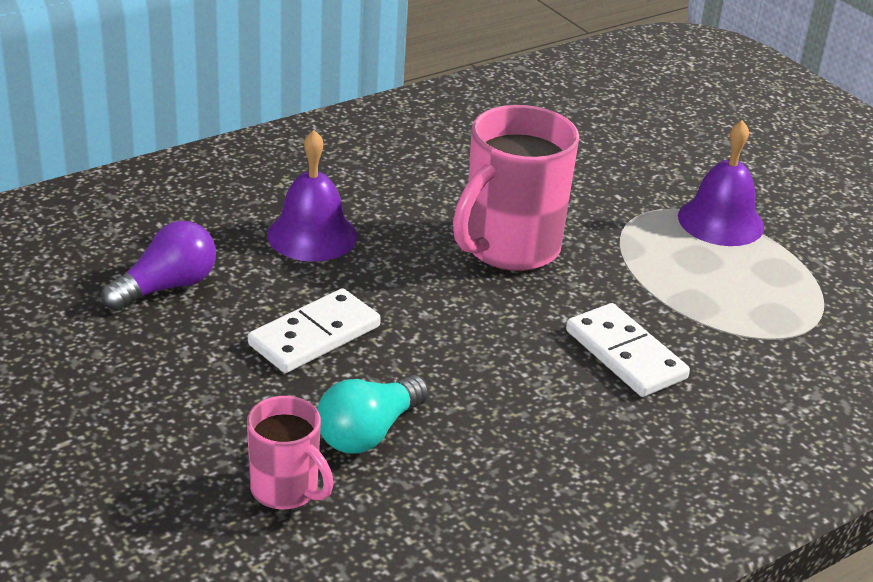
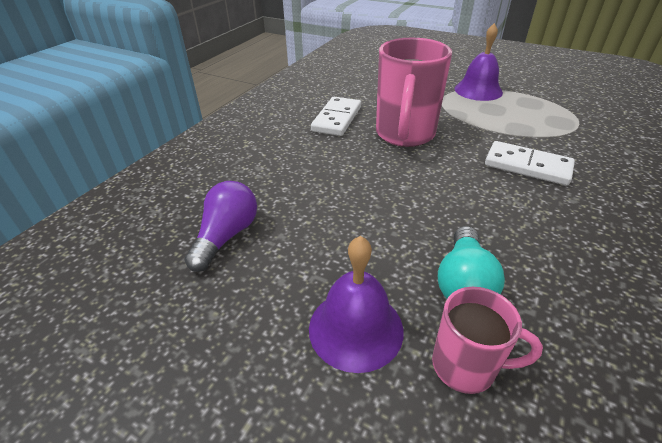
camera: 25 degrees left, 5 degrees up
(312, 235) = (292, 166): purple bell -> purple bell (356, 328)
(314, 335) = (356, 228): white domino -> white domino (336, 119)

